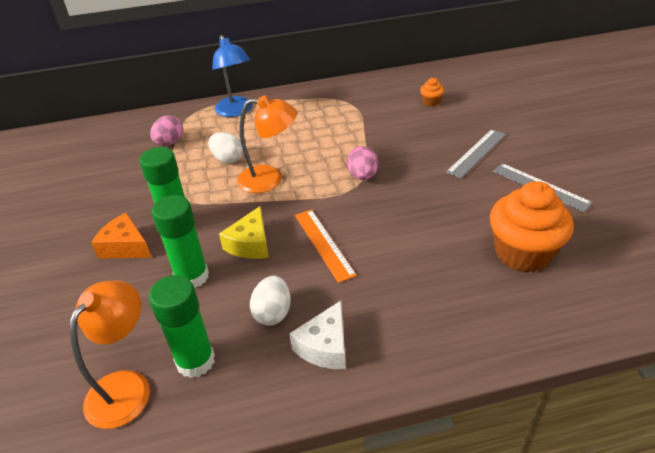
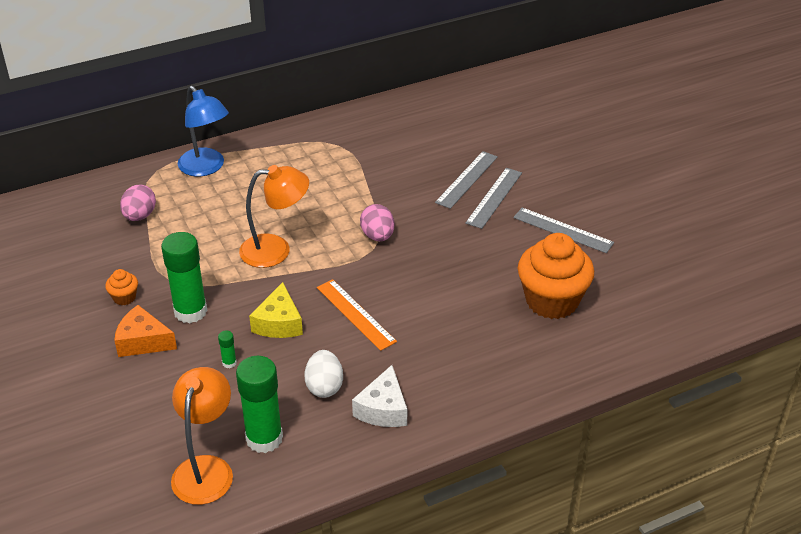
camera: 15 degrees left, 0 degrees up
(192, 276) = (229, 363): green glue stick -> green glue stick, size x0.41
(228, 159) = (219, 230): white egg -> none
(431, 102) = (434, 138): orange cupcake -> orange cupcake (124, 297)
(454, 136) = (467, 179): none -> grey ruler

